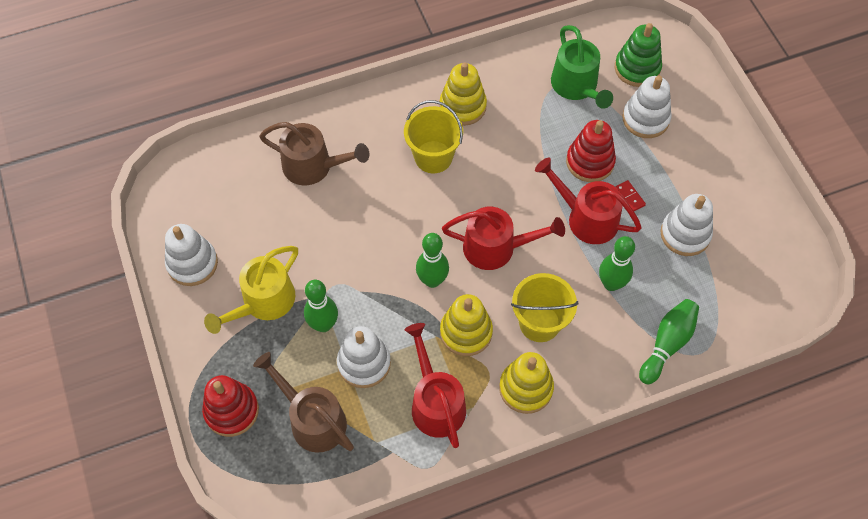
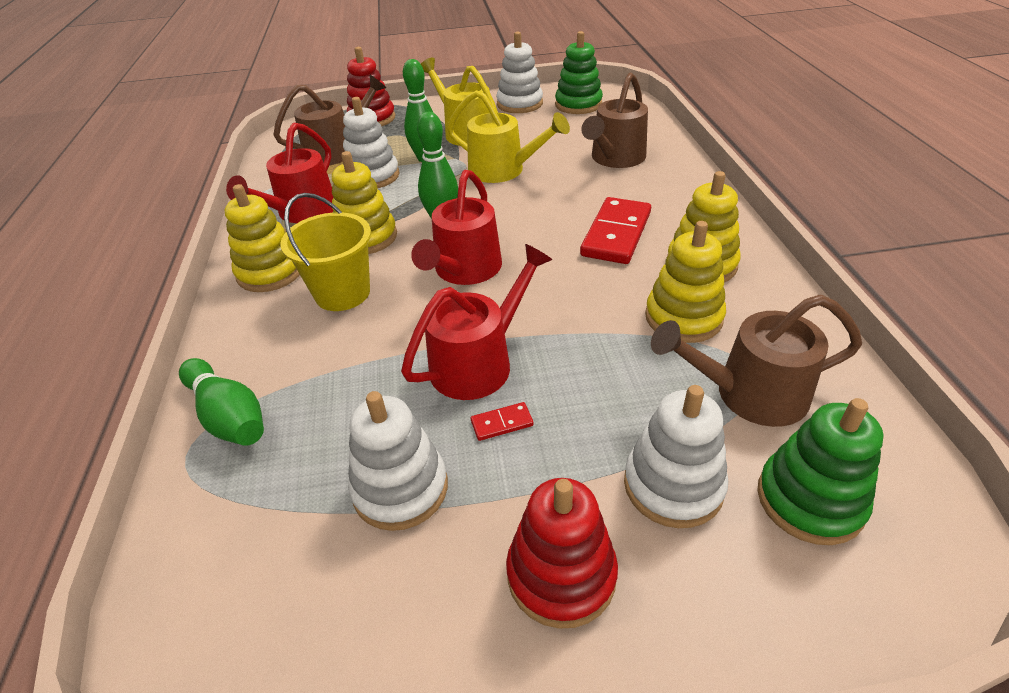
camera: 105 degrees right, 20 degrees down
(195, 207) = (578, 104): none -> green stacking toy
(342, 251) = (503, 170): none -> yellow watering can
(433, 157) = (616, 234): yellow bucket -> red domino
(435, 402) = (302, 212): red watering can -> red watering can turned 120 degrees clockwise
(520, 116) = (683, 317): none -> yellow stacking toy
(577, 87) = (749, 394): green watering can -> brown watering can
(590, 162) = (583, 384): red stacking toy -> red stacking toy (561, 574)
(611, 284) = (359, 370): green bowling pin -> none

